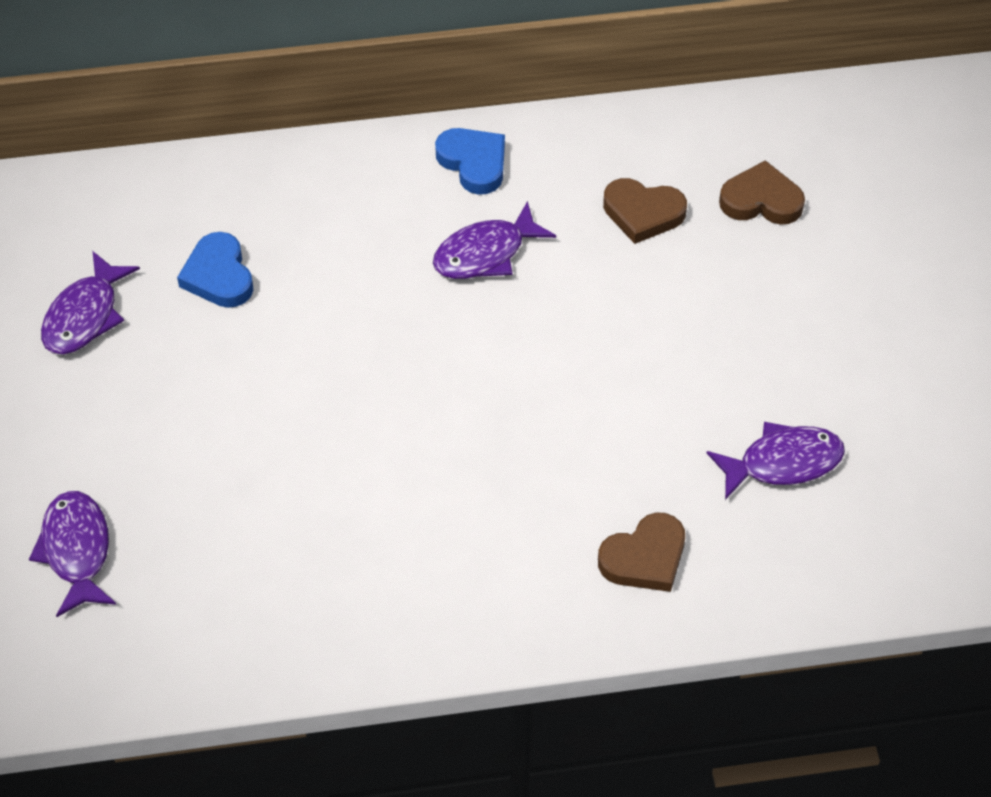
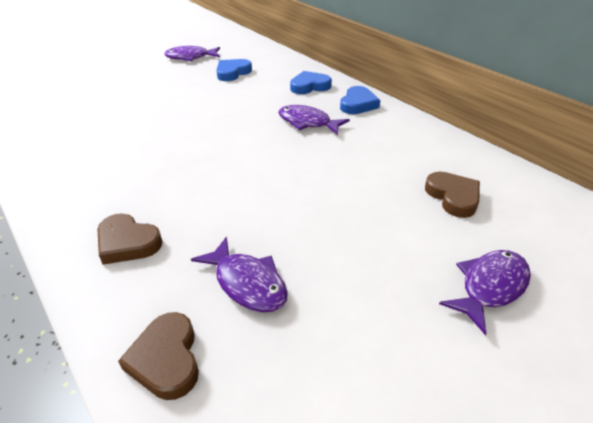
camera: 60 degrees right, 15 degrees down
(76, 551) = (69, 86): purple fish -> purple fish (489, 287)
(364, 192) = (309, 86): none -> blue heart
(643, 213) = (388, 158): brown heart -> brown heart (166, 359)

